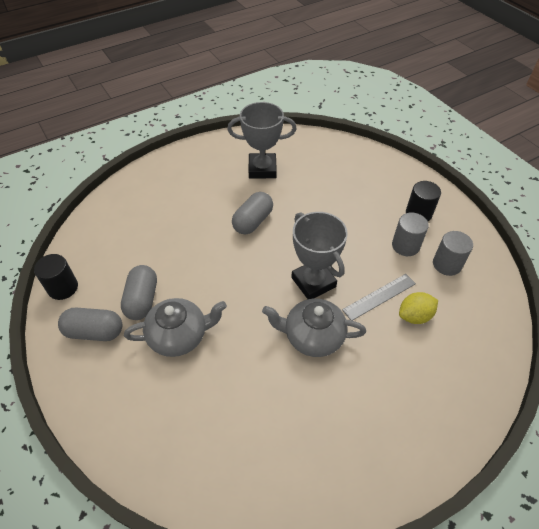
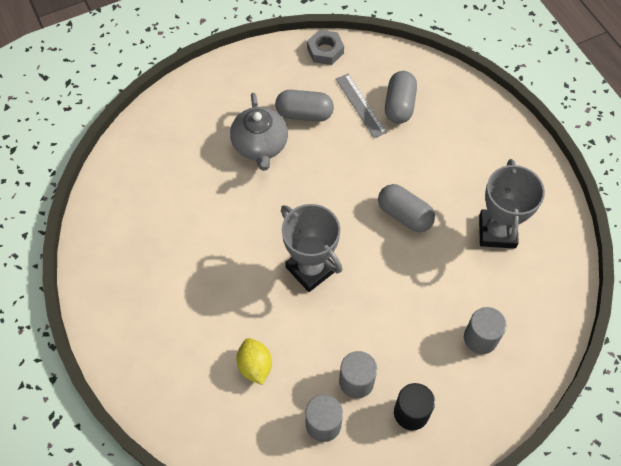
camera: 95 degrees right, 10 degrees up
(63, 288) = (325, 51): black cylinder -> grey nut
(94, 332) = (273, 80): grey capsule -> grey capsule (399, 105)
(312, 336) = (244, 259): grey teapot -> none
(313, 282) = (311, 269): grey trophy -> grey trophy turned 75 degrees clockwise
(350, 178) = (480, 338): none -> grey cylinder
(379, 296) = (284, 334): grey ruler -> grey ruler (361, 105)

